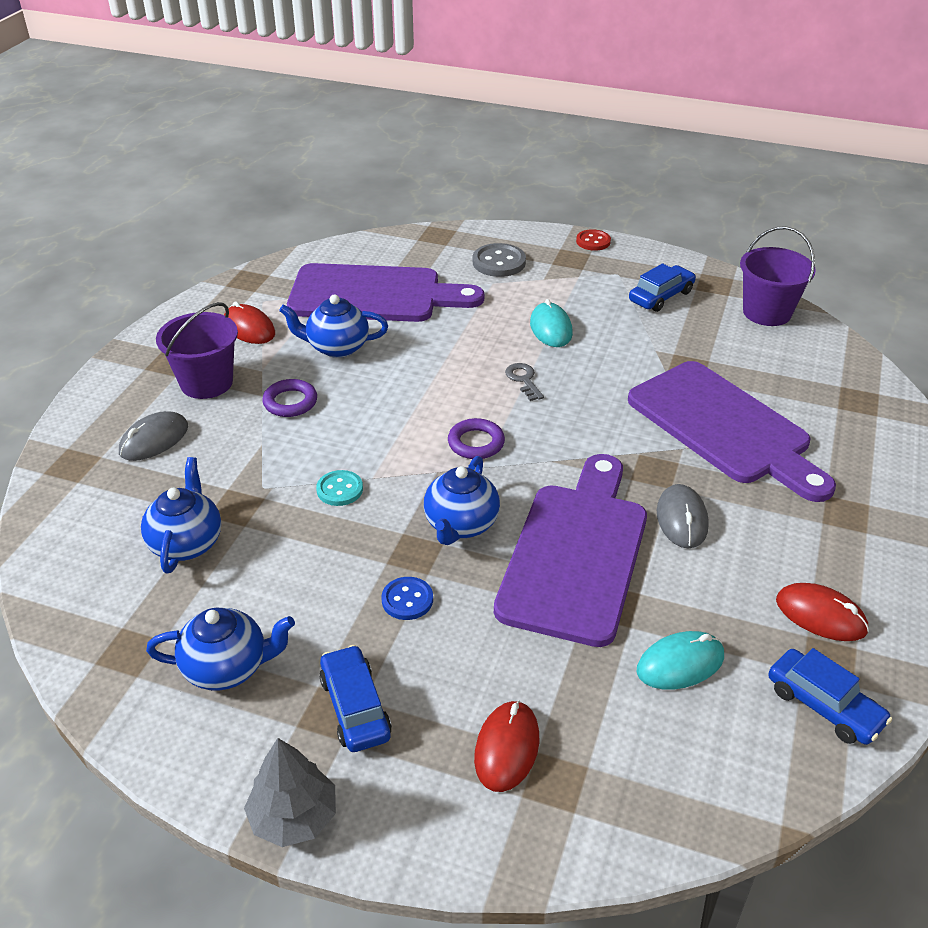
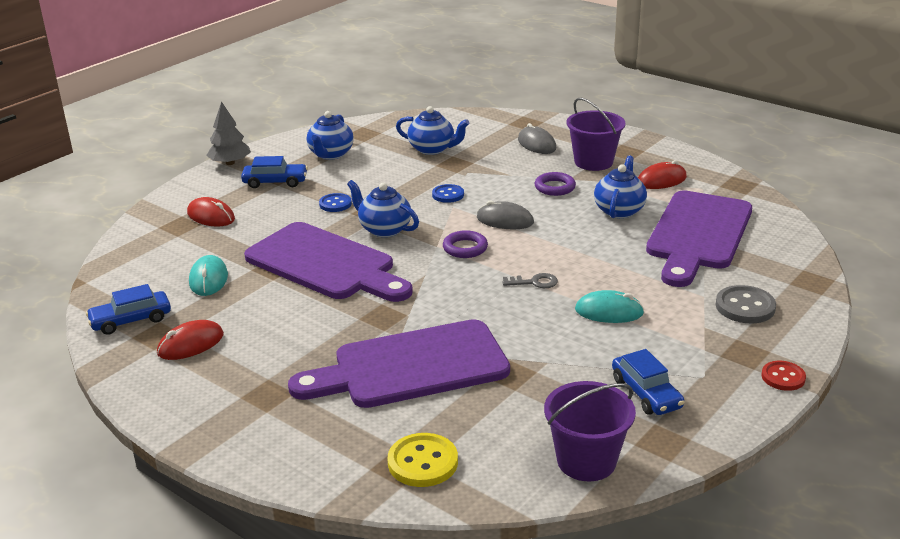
camera: 110 degrees right, 10 degrees down
(340, 489) = (448, 195): turquoise button -> blue button
(681, 519) = (323, 314): grey mouse -> grey mouse (505, 220)
(842, 389) = (423, 462): none -> yellow button

